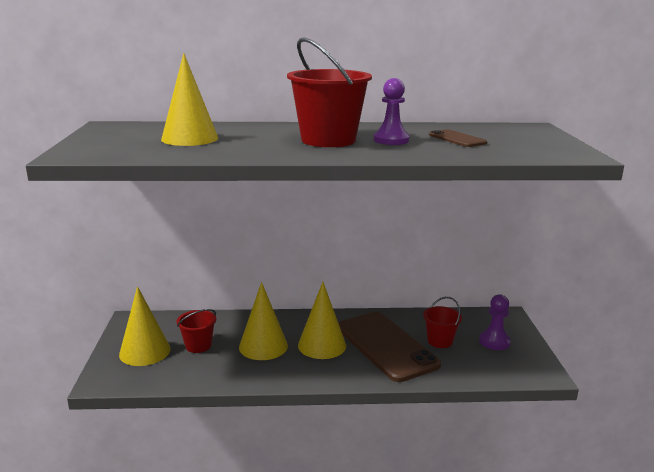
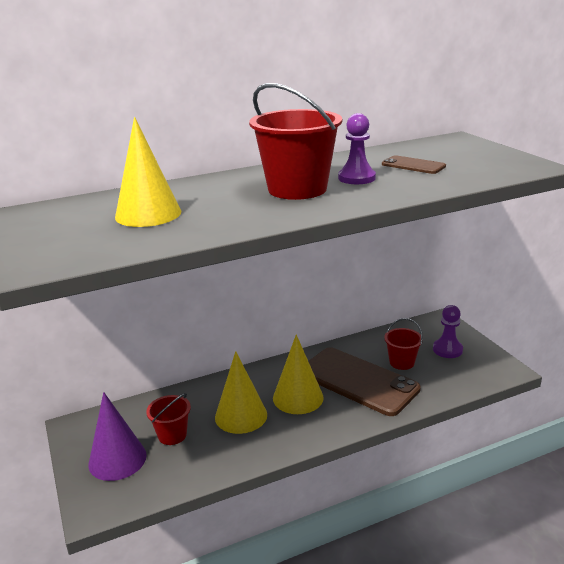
camera: 20 degrees left, 5 degrees up
(145, 351) = (117, 459): yellow cone -> purple cone

